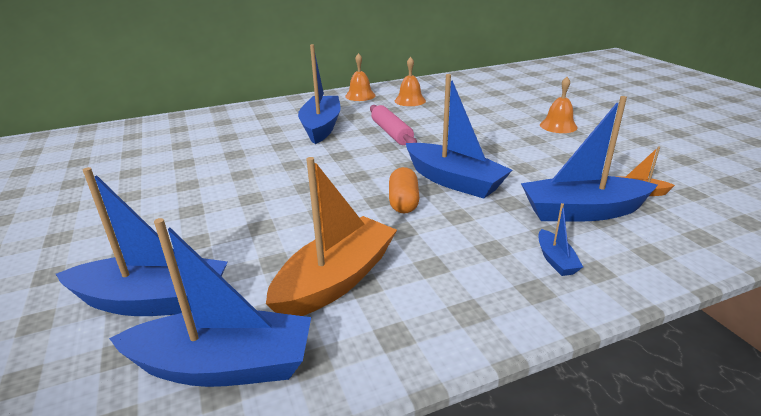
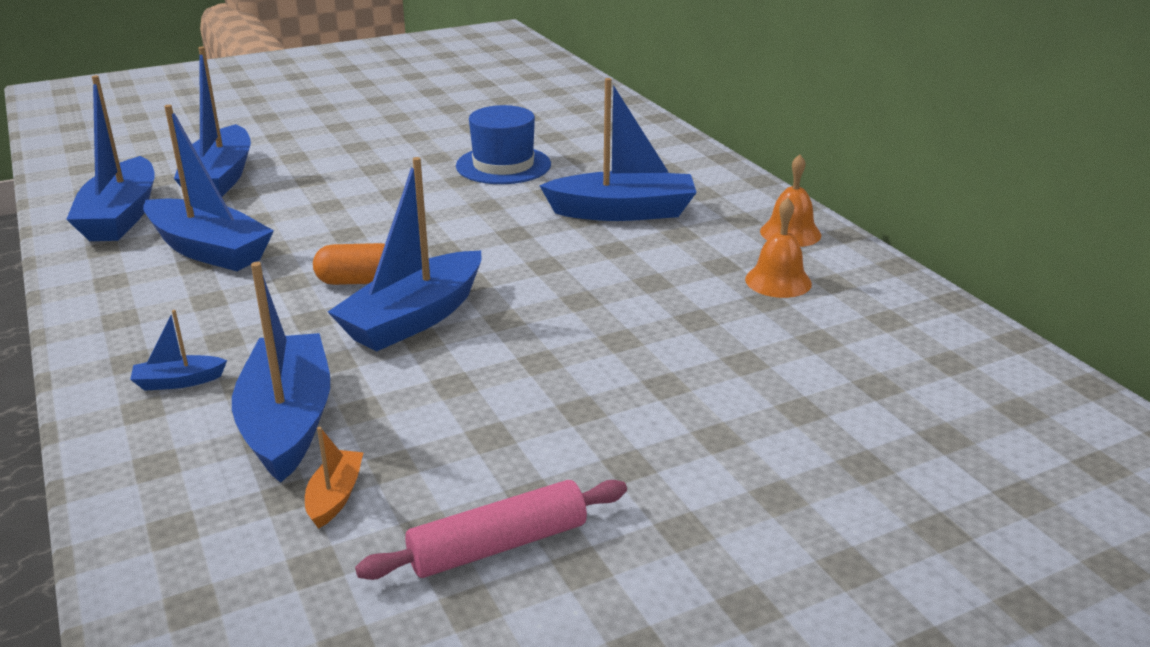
camera: 85 degrees right, 0 degrees up
(224, 160) = (503, 165): none -> blue hat
(336, 280) = (209, 250): orange boat -> blue boat
(391, 133) = (604, 267): pink rolling pin -> pink rolling pin (498, 545)
(558, 126) = (661, 450): orange bell -> none

